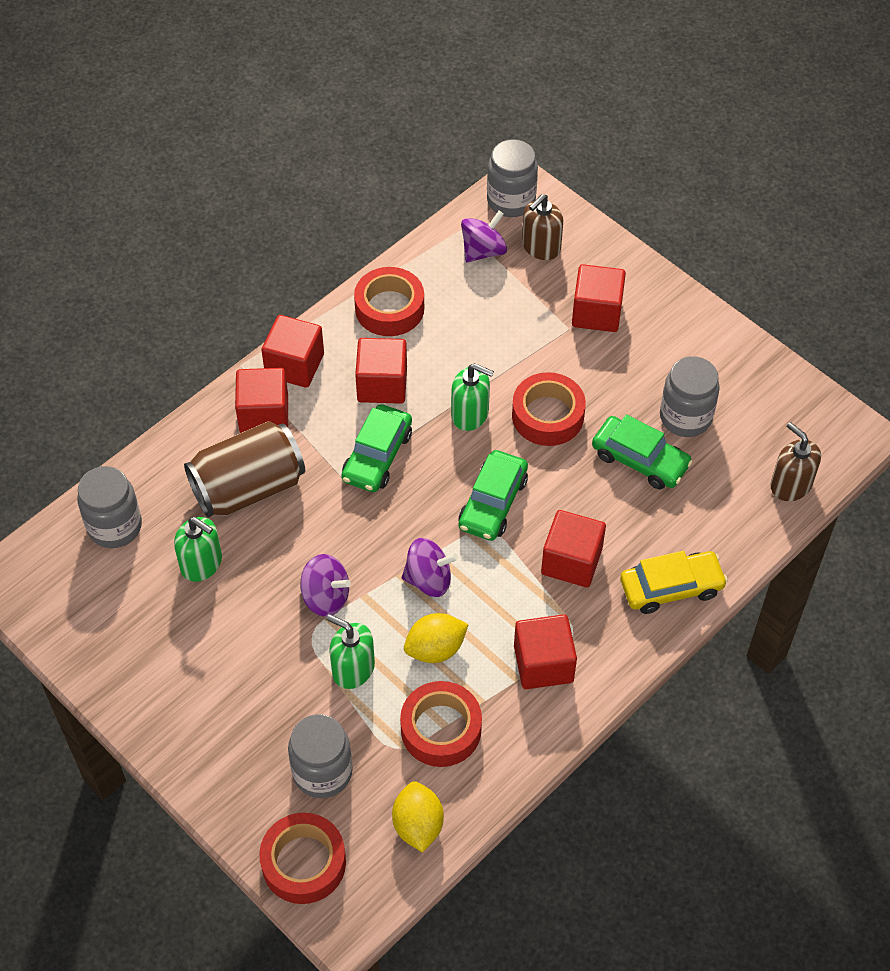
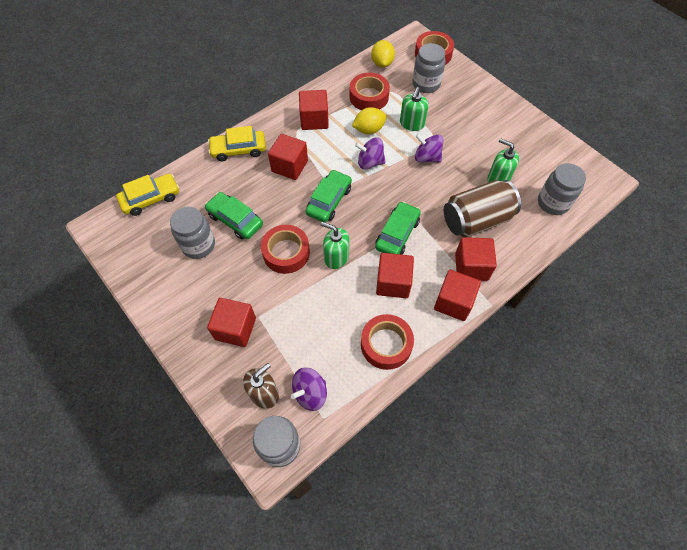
camera: 175 degrees left, 5 degrees up
(353, 669) = (412, 124): green soap dispenser -> green soap dispenser turned 75 degrees clockwise
(790, 485) = (151, 198): brown soap dispenser -> yellow car

